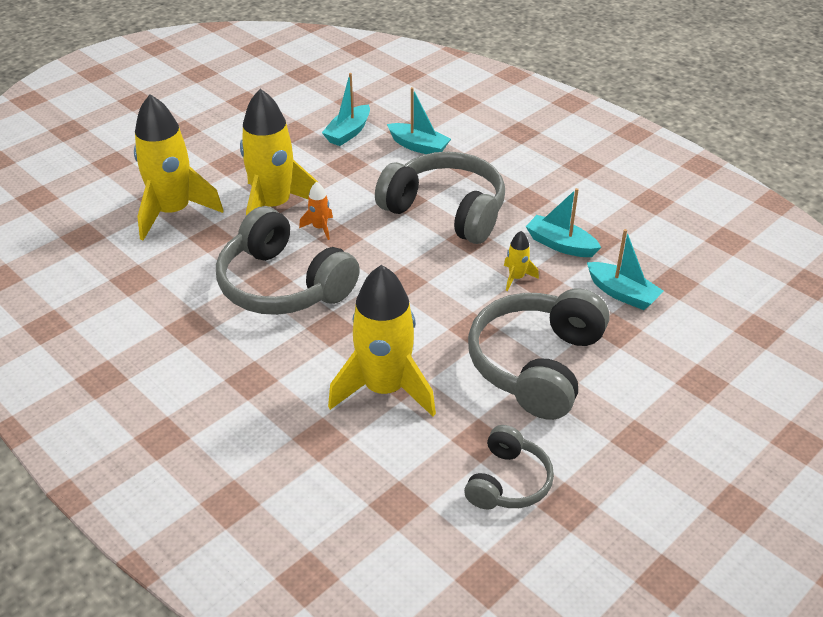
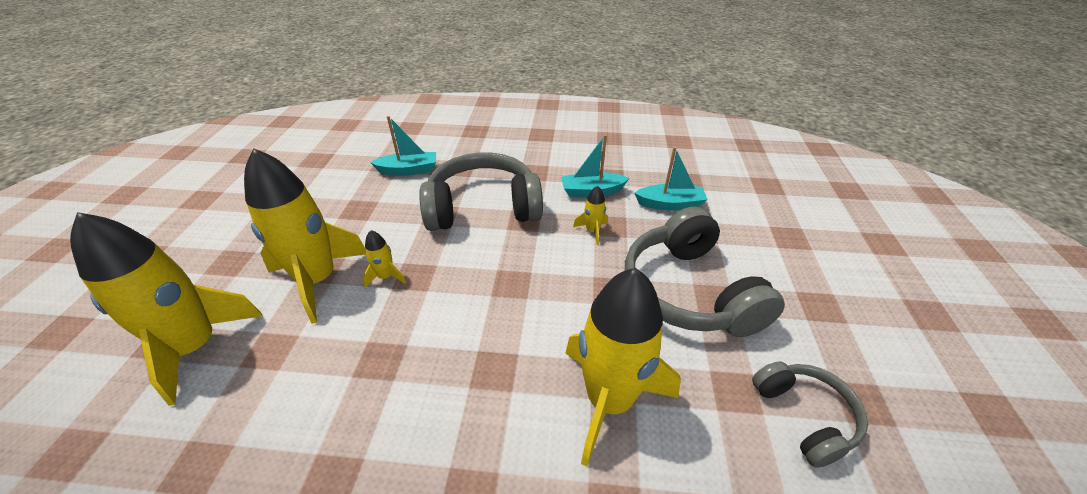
camera: 40 degrees left, 0 degrees up
(283, 285) = (401, 355): grey headphones -> none
(320, 228) = (386, 277): orange rocket -> yellow rocket
(348, 133) = (335, 185): turquoise boat -> none

